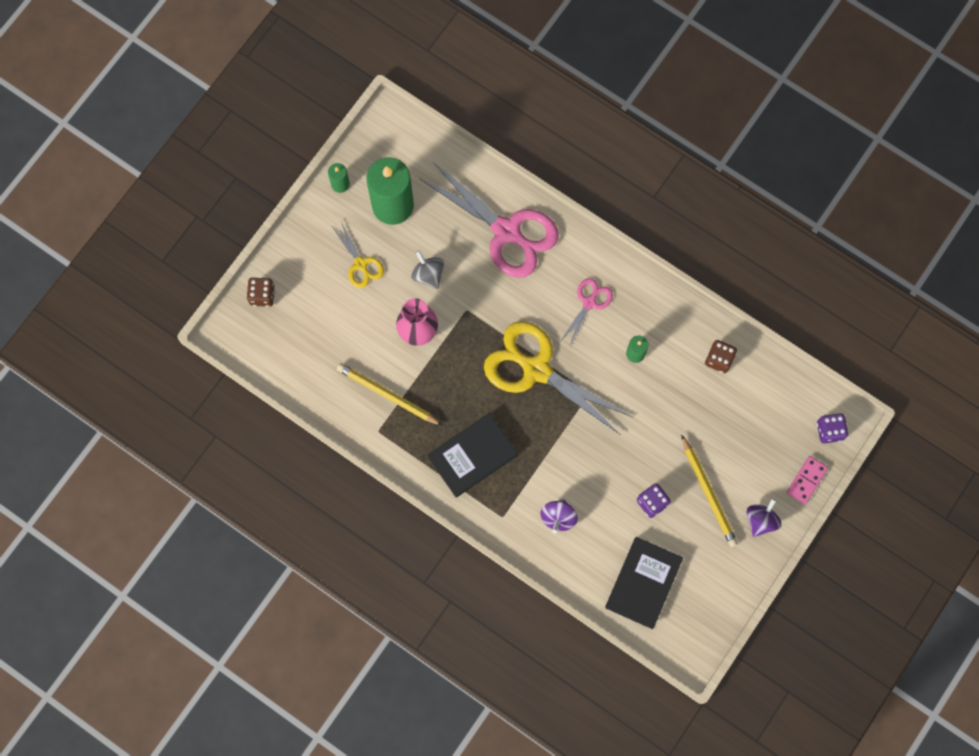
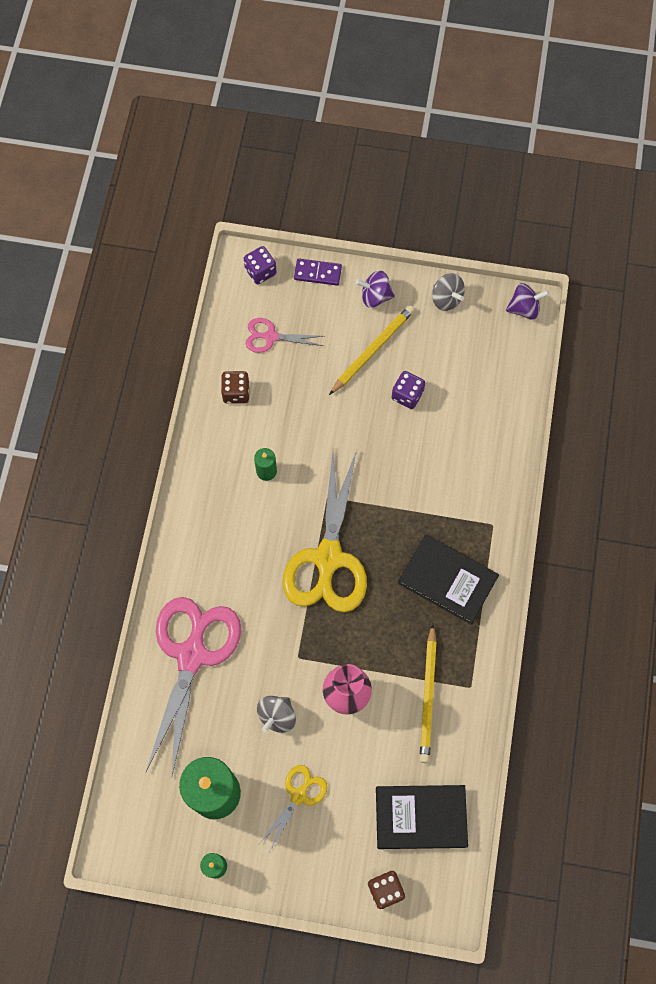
camera: 115 degrees left, 5 degrees down
(558, 517) = (466, 472): purple spinning top -> purple spinning top (524, 309)
(589, 302) = (233, 537): pink scissors -> pink scissors (270, 337)
(643, 583) = (487, 372): black book -> black book (420, 817)
(731, 583) = (446, 299): none -> grey spinning top
(806, 480) = (317, 273): pink domino -> purple domino

